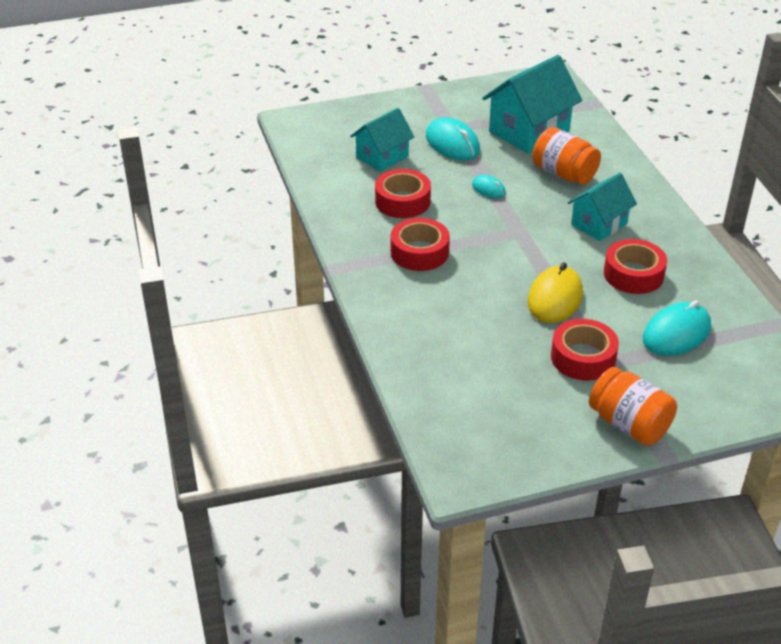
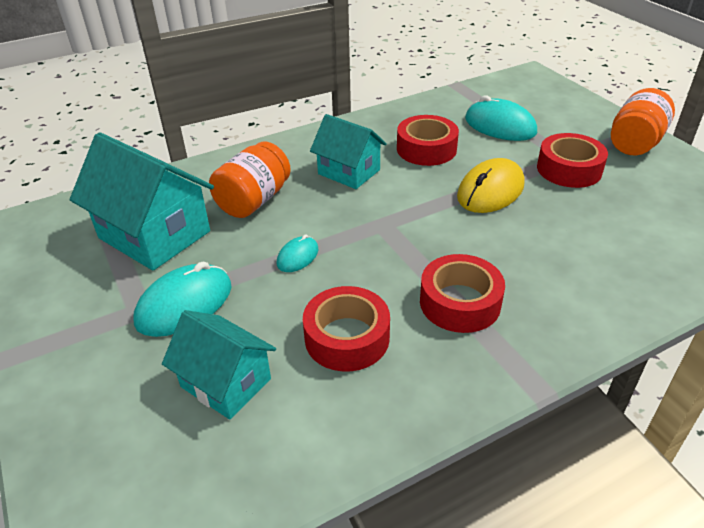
camera: 100 degrees left, 0 degrees up
(555, 298) = (490, 191): yellow mouse -> yellow mouse turned 60 degrees counterclockwise

